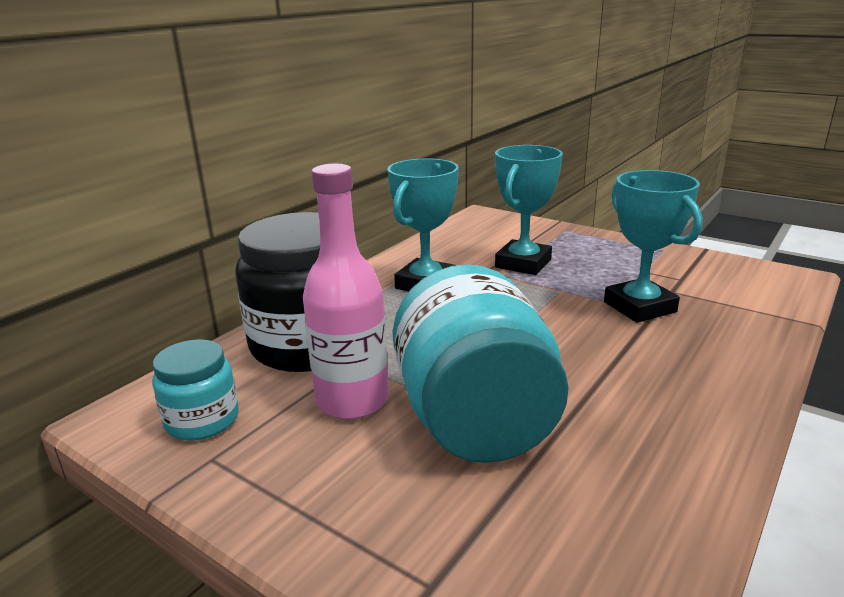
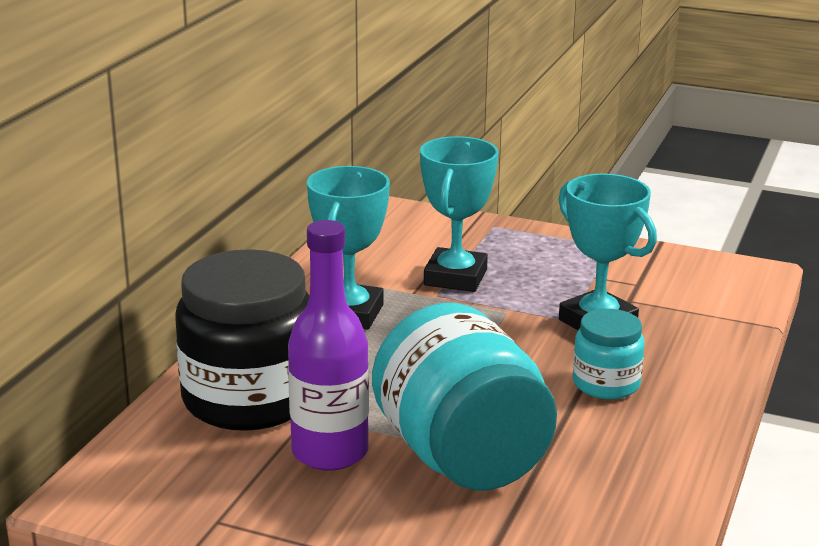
camera: 15 degrees left, 0 degrees up
(202, 420) = (182, 488): turquoise jar -> turquoise jar (606, 384)
(352, 400) = (330, 452): pink bottle -> purple bottle

